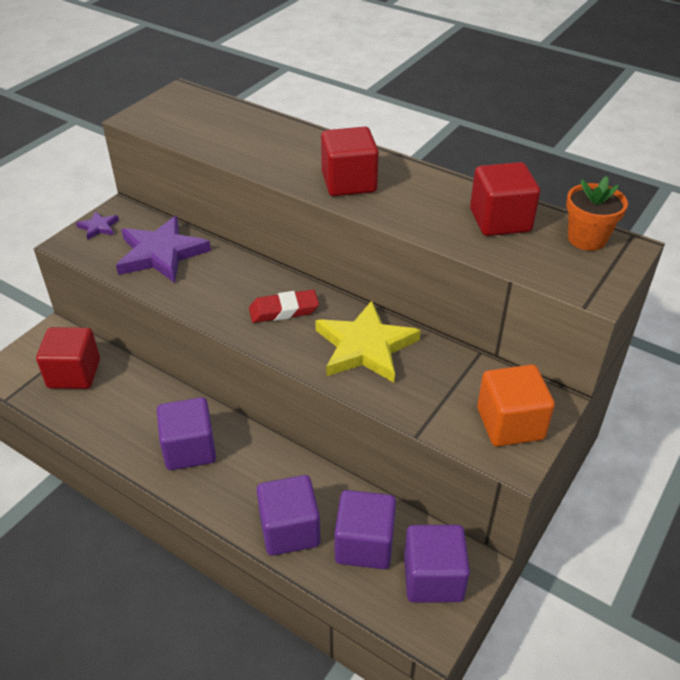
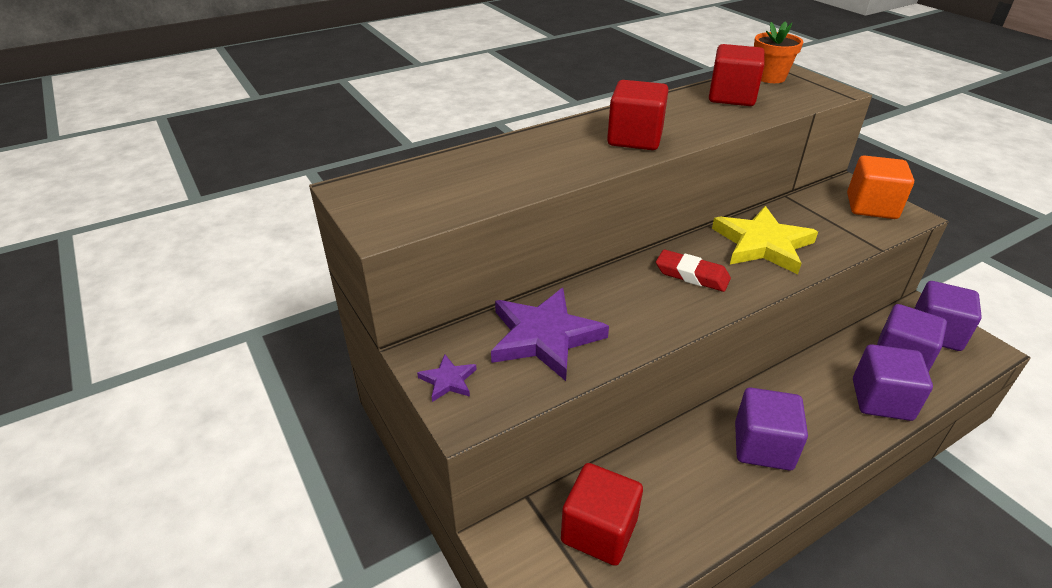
camera: 65 degrees left, 5 degrees down
(284, 310) = (692, 275): red eraser -> red eraser turned 75 degrees counterclockwise

